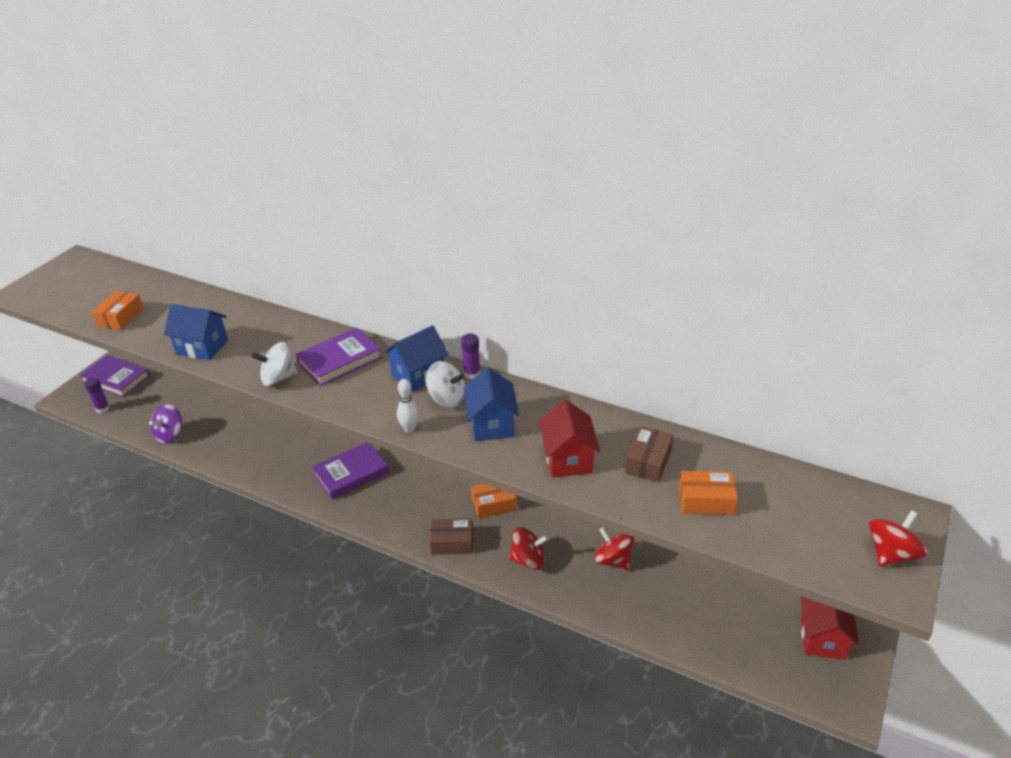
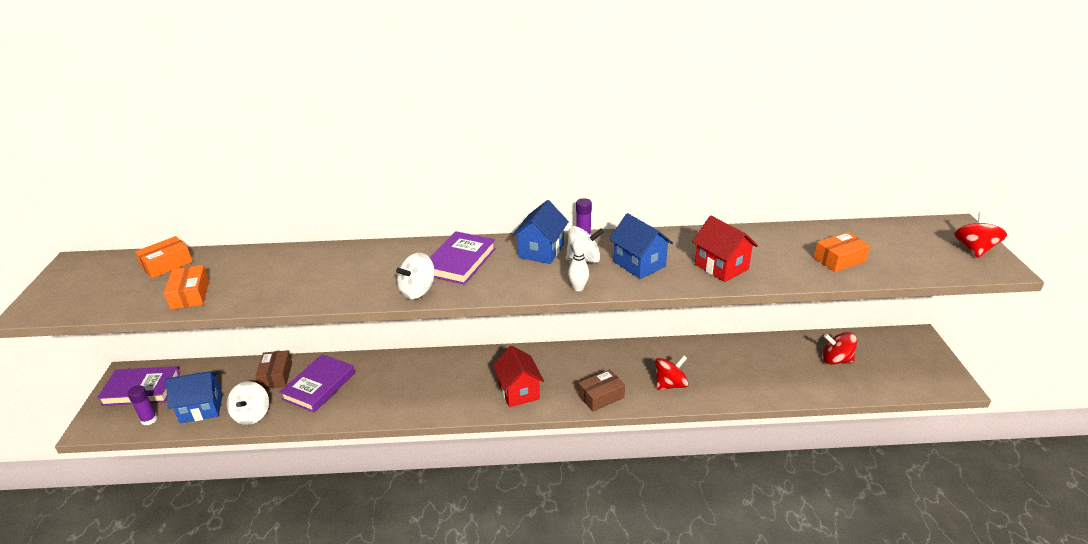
camera: 30 degrees left, 5 degrees down
(170, 435) = (252, 415): purple spinning top -> white spinning top
(202, 347) = (311, 291): blue house -> blue house (201, 408)
(351, 473) = (466, 380): purple book -> purple book (319, 386)
(494, 504) = (606, 357): orange box -> orange box (167, 264)
(613, 560) = (729, 360): red spinning top -> red spinning top (836, 360)
(648, 461) = (775, 250): brown box -> brown box (276, 375)
(822, 638) = (901, 352): red house -> red house (518, 391)

